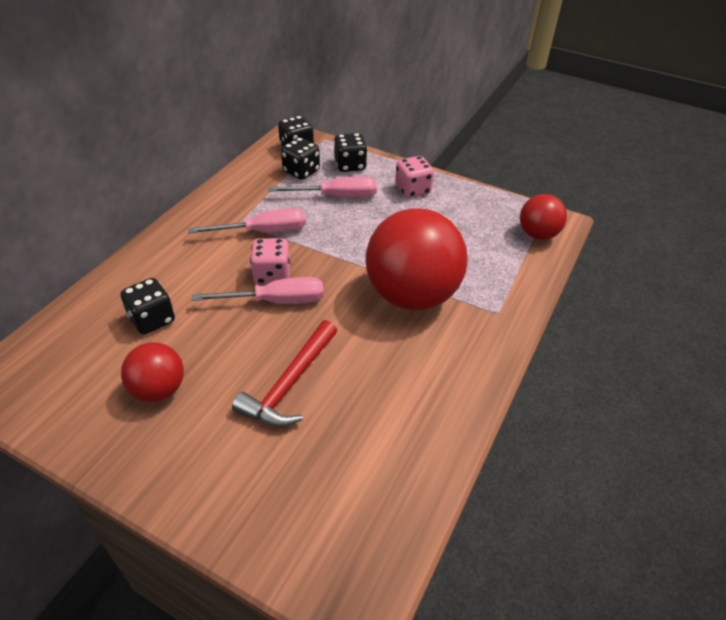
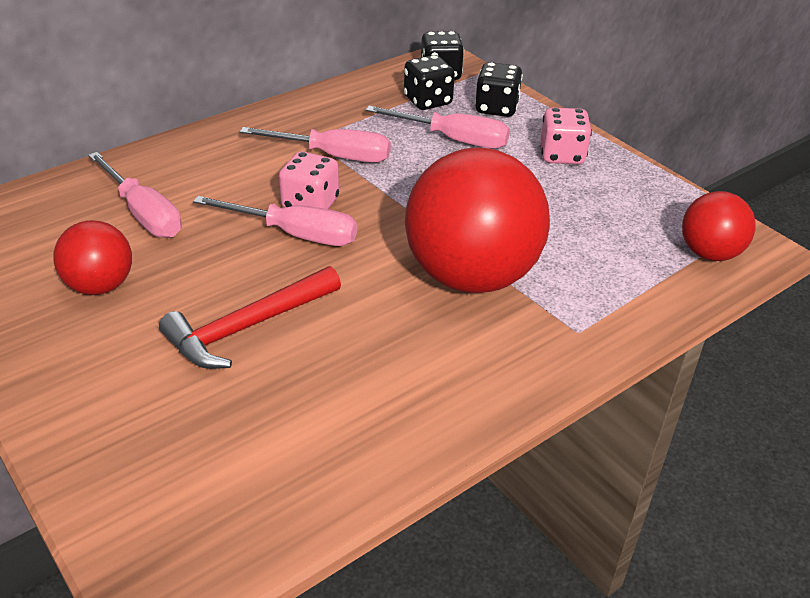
camera: 25 degrees right, 5 degrees down
(152, 319) = (143, 213): black dice -> pink screwdriver

